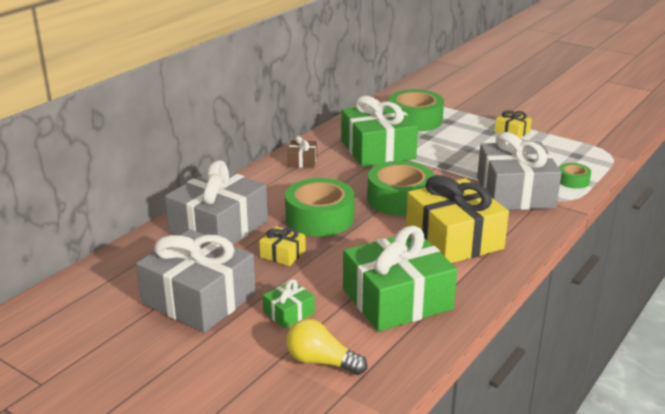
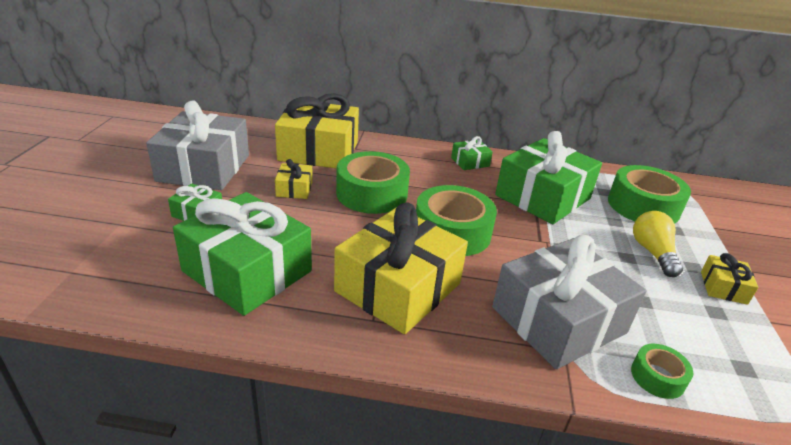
camera: 60 degrees right, 5 degrees up
(218, 227) = (319, 151): grey gift -> yellow gift
(302, 161) = (470, 162): brown gift -> green gift
(321, 362) = (122, 248): yellow light bulb -> yellow light bulb (653, 253)

